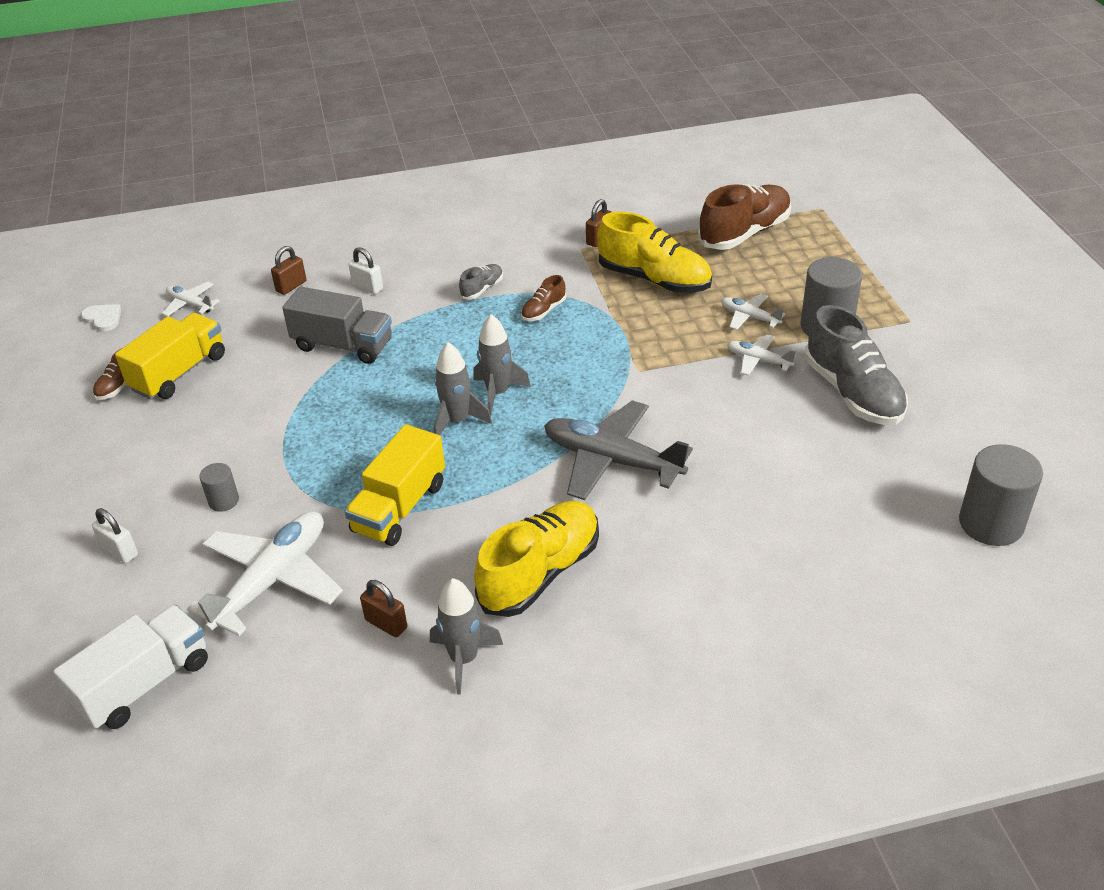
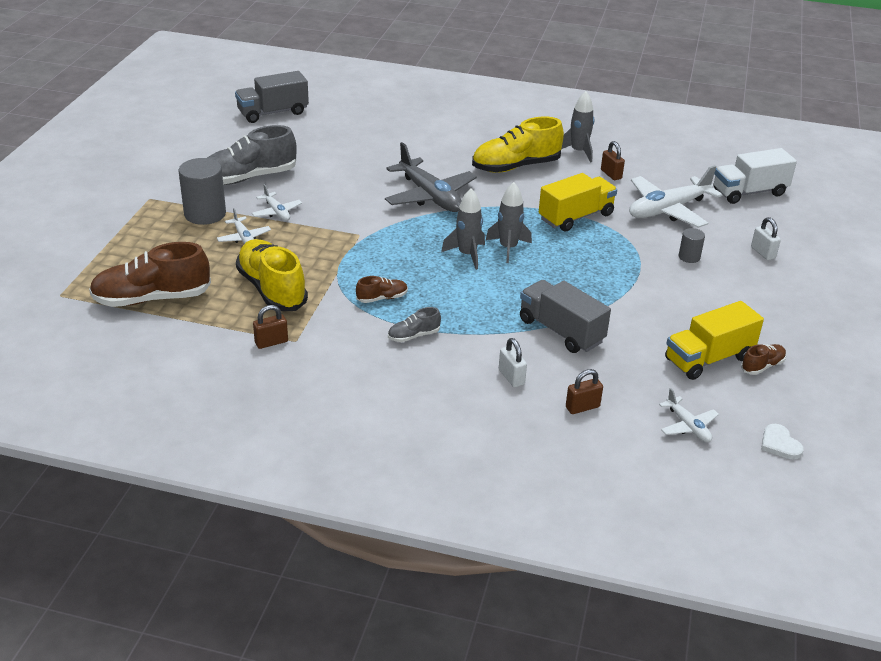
camera: 155 degrees left, 5 degrees down
(852, 393) = (249, 177): grey shoe -> grey shoe turned 120 degrees counterclockwise
(991, 523) = (273, 113): grey cylinder -> grey truck

